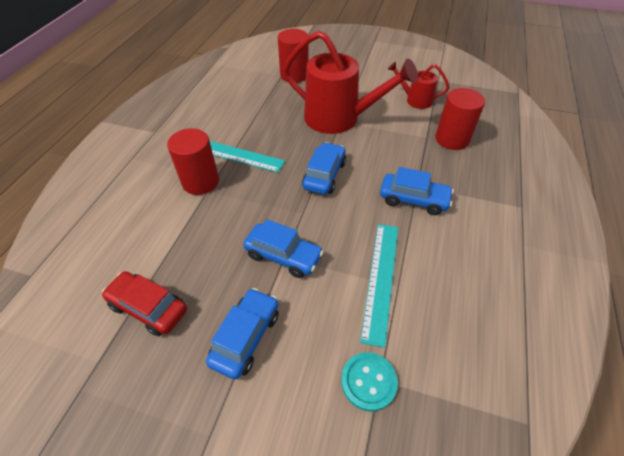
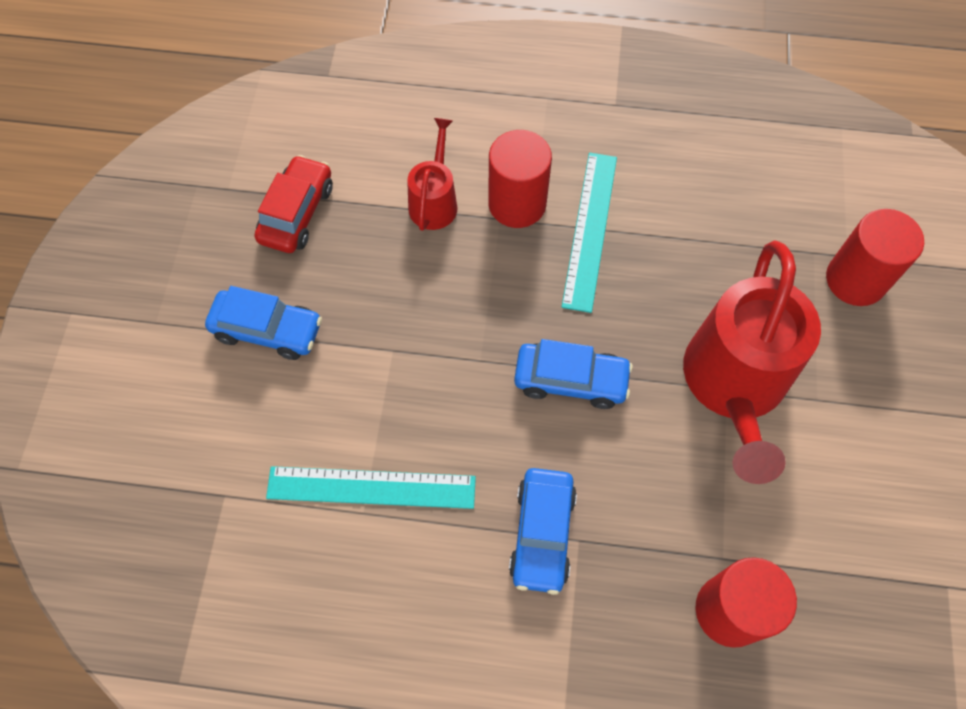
camera: 80 degrees right, 15 degrees up
(283, 256) = (395, 349): blue car -> none
(368, 381) = (221, 482): turquoise button -> none
(415, 100) = (847, 533): red watering can -> red watering can (434, 201)

